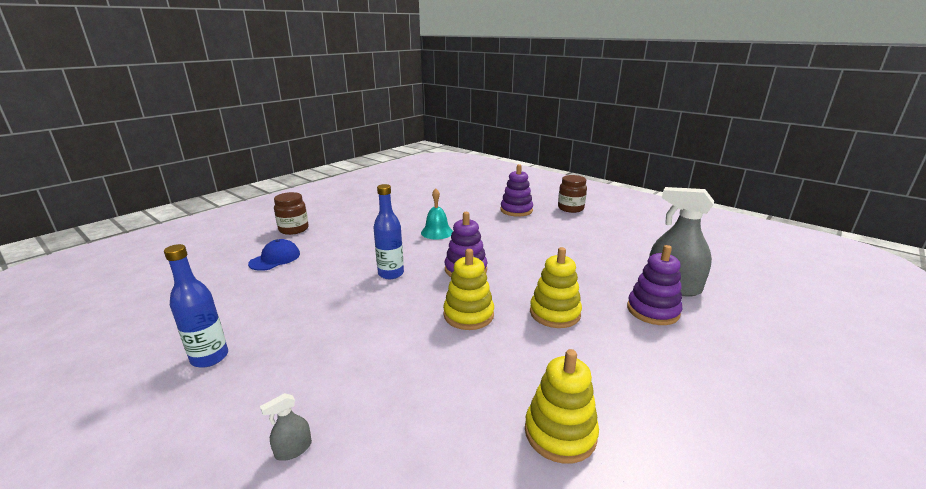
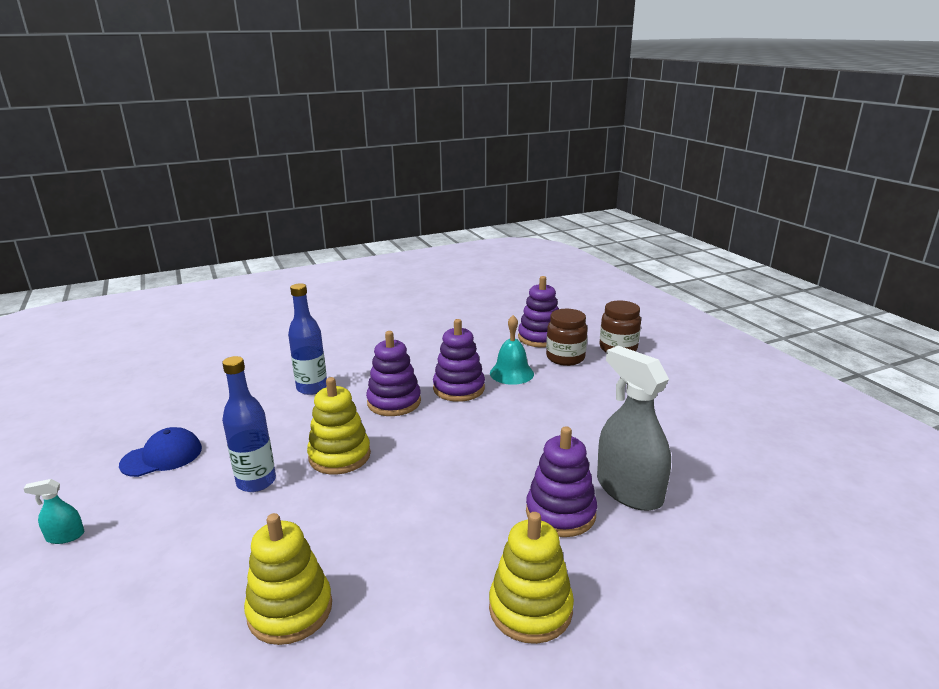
camera: 25 degrees right, 0 degrees up
(210, 357) = (83, 433): blue bottle -> blue bottle (256, 482)
(275, 259) = (223, 345): blue cap -> blue cap (162, 456)
(293, 449) = (65, 536): grey spray bottle -> turquoise spray bottle
(294, 229) = (271, 315): brown jar -> brown jar (565, 358)
(437, 232) = (412, 348): turquoise bell -> turquoise bell (511, 373)
(500, 251) = (459, 388): none -> purple stacking toy
(554, 313) = (434, 481): yellow stacking toy -> yellow stacking toy (530, 609)

